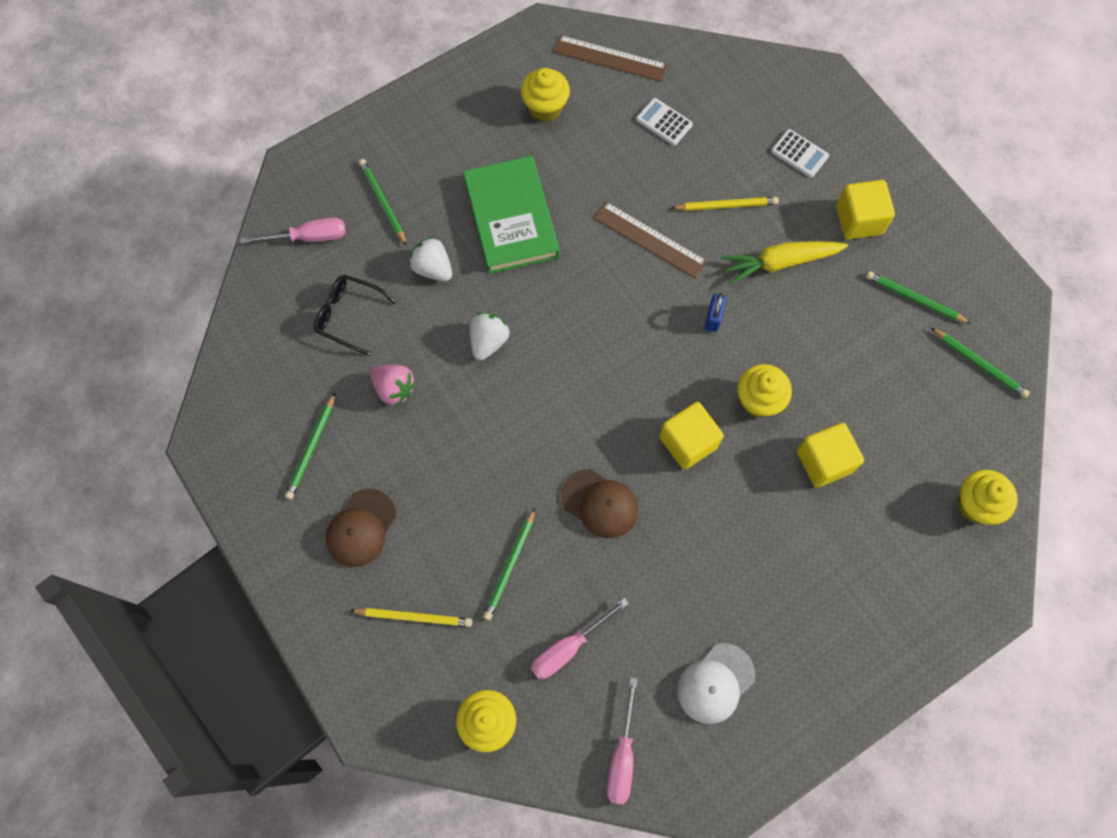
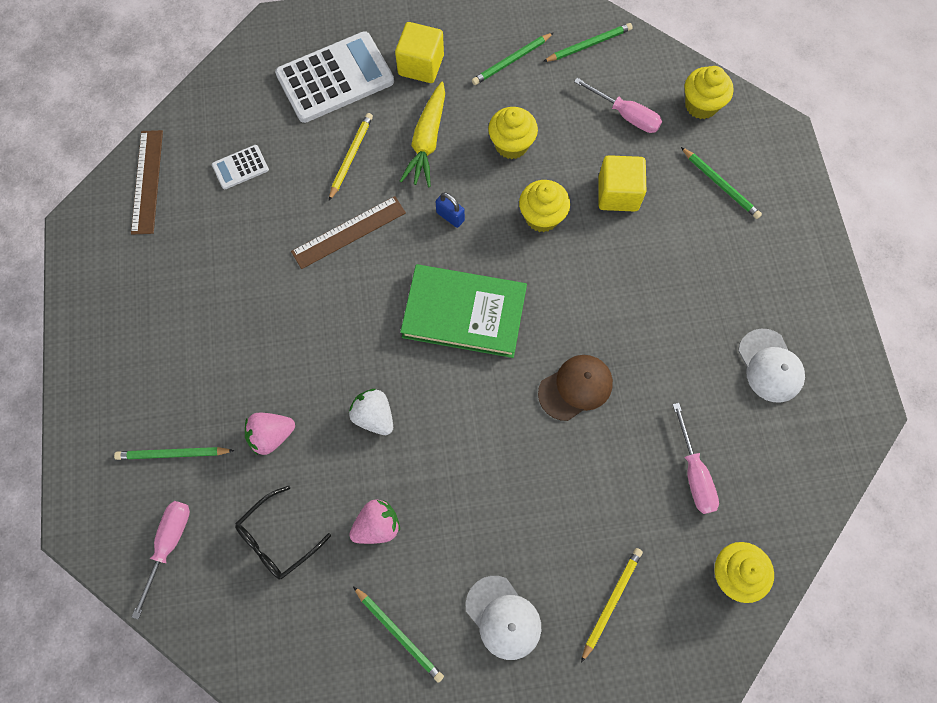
camera: 65 degrees left, 0 degrees up
(361, 528) = (503, 617): brown cap -> white cap
(433, 268) = (271, 435): white strawberry -> pink strawberry
(510, 565) = (599, 491): green pencil -> green pencil (720, 184)
(511, 218) = (260, 341): green book -> green book (464, 313)
(545, 107) = (163, 259): yellow cupcake -> yellow cupcake (511, 145)
(610, 58) = (147, 181): brown ruler -> brown ruler turned 45 degrees counterclockwise
(622, 755) = (803, 469): pink screwdriver -> pink screwdriver (625, 115)
(688, 442) = (553, 289): yellow cube -> none
(799, 154) = (335, 78): white calculator -> white calculator, size x2.17

